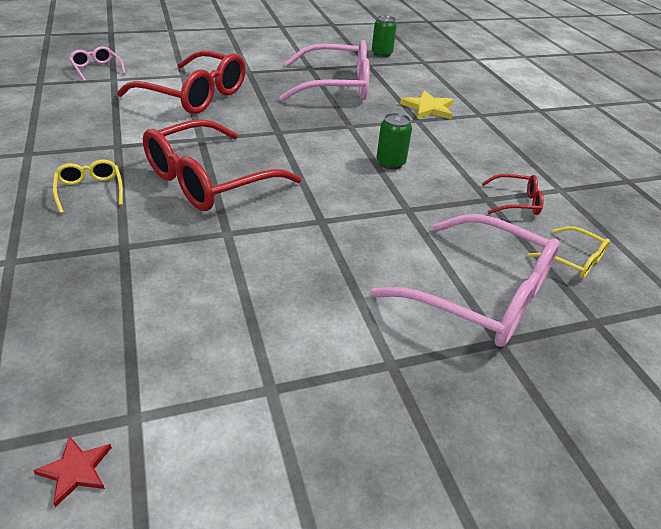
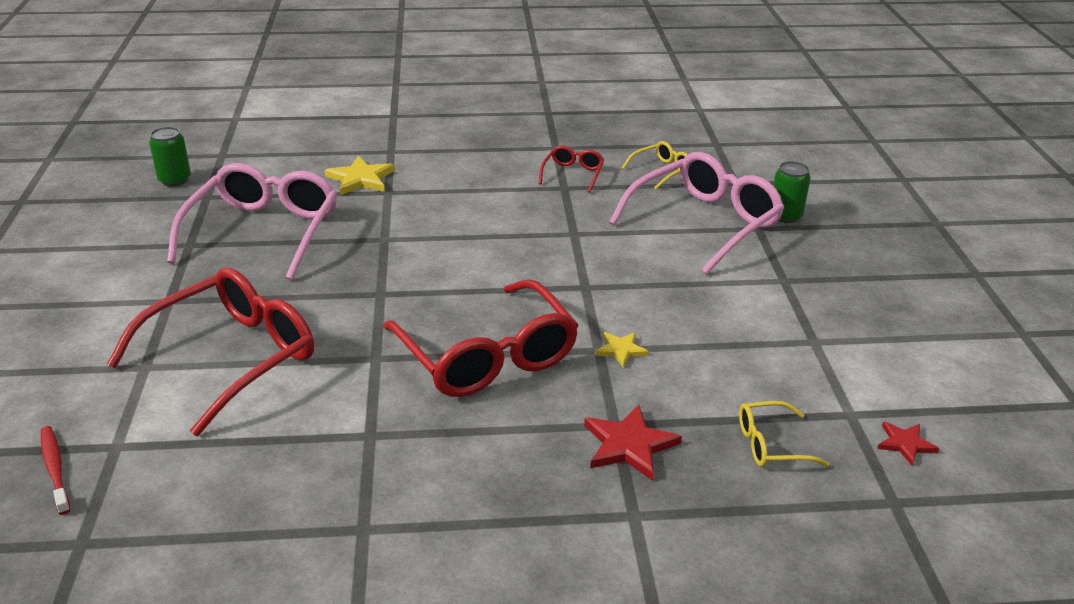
camera: 75 degrees left, 5 degrees down
(90, 190) = (488, 456): yellow glasses -> yellow glasses (771, 444)
(96, 255) = (629, 445): none -> red star
(97, 69) = (55, 469): pink glasses -> red toothbrush
(228, 245) = (621, 350): none -> yellow star
(390, 163) = (482, 227): green can -> green can (785, 216)

